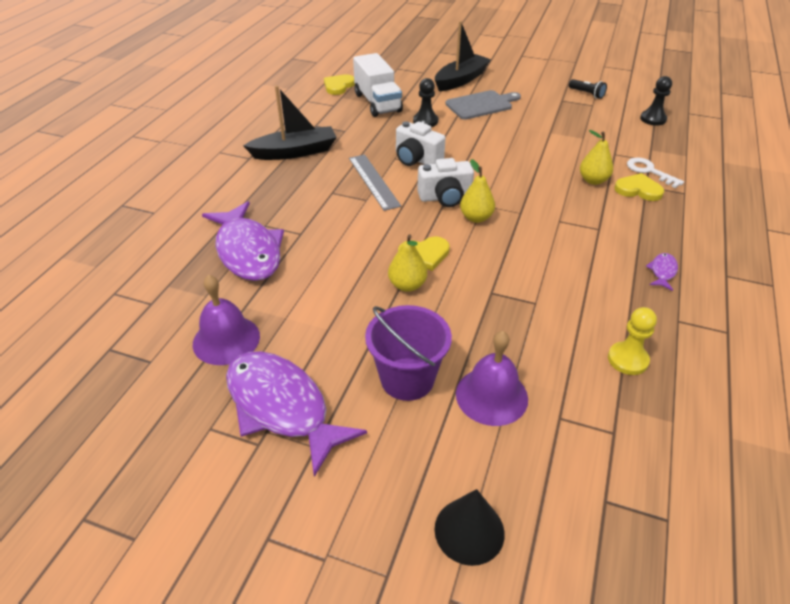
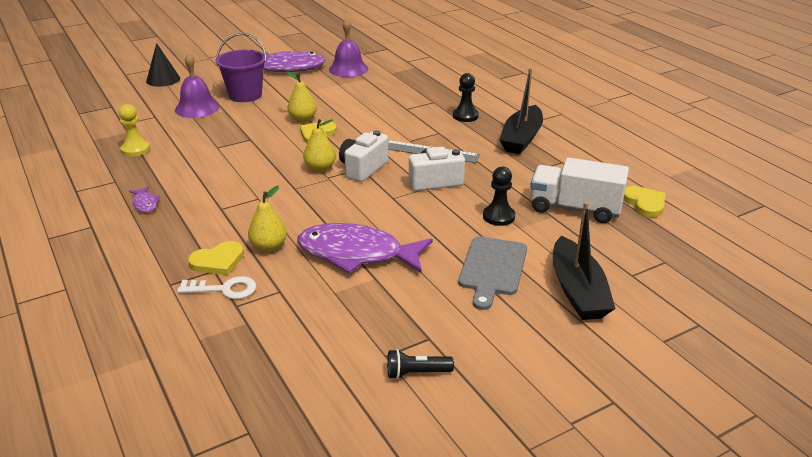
camera: 130 degrees right, 10 degrees down
(248, 251) = (413, 90): purple fish -> purple fish (357, 254)
(653, 119) = (286, 380): black pawn -> black pawn (465, 116)

